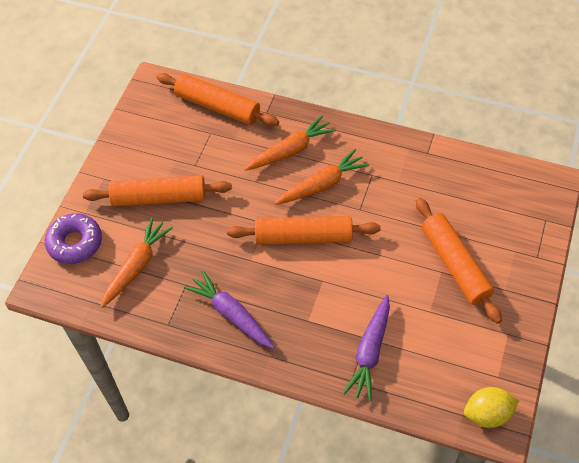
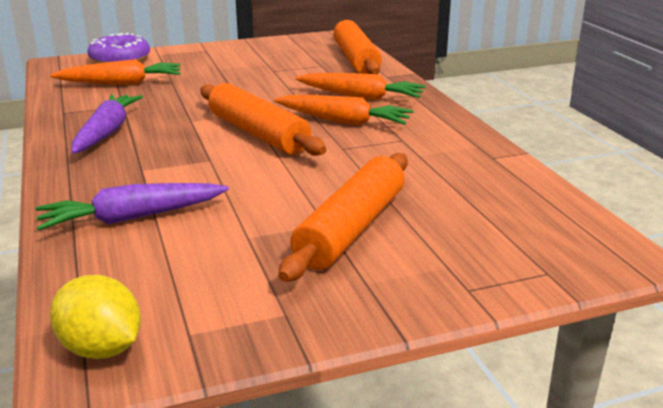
camera: 50 degrees right, 30 degrees down
(159, 198) = (213, 69): orange rolling pin -> none

